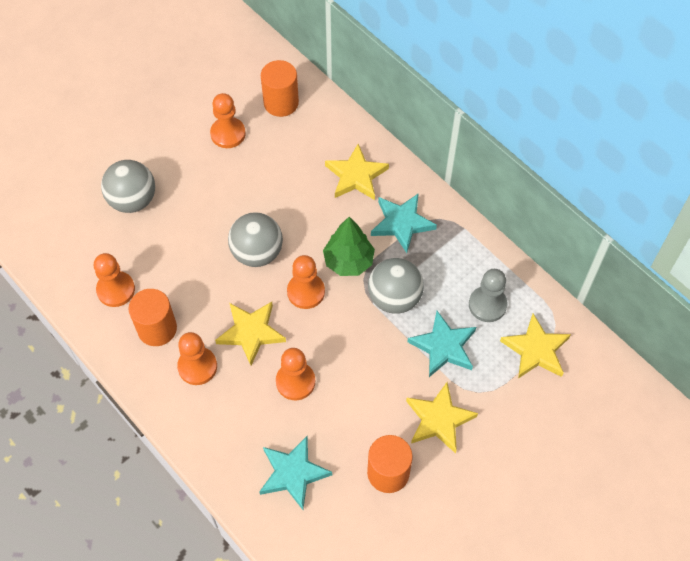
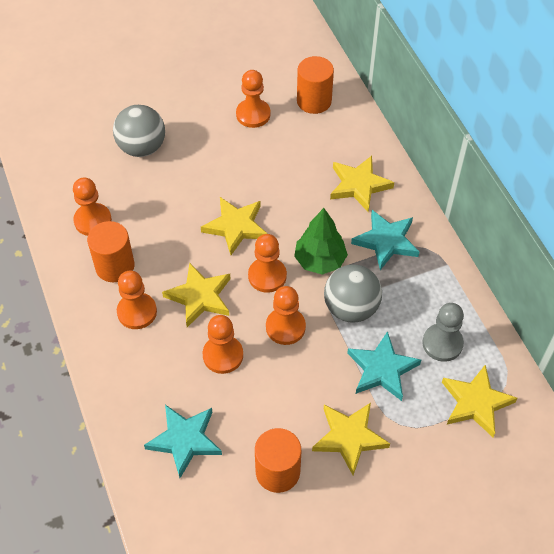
camera: 20 degrees right, 5 degrees down
(257, 253) = (236, 227): grey ball -> yellow star
(342, 336) = (285, 327): none -> orange pawn

